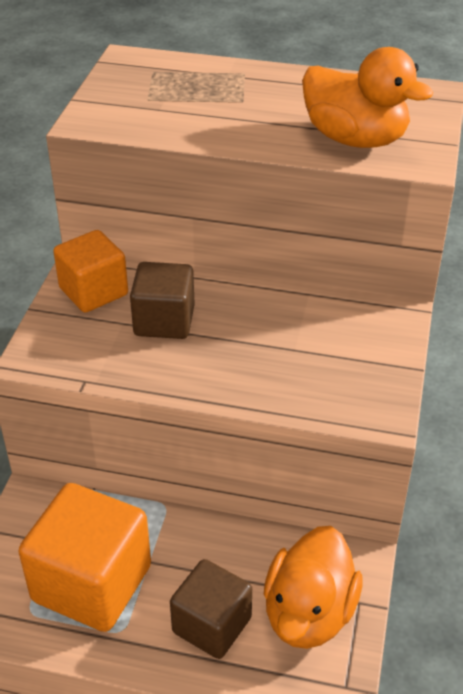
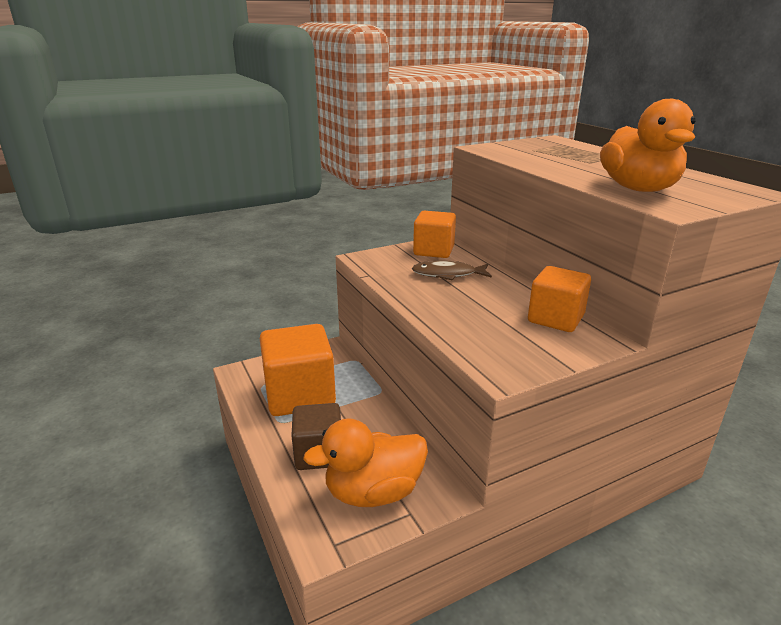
camera: 50 degrees right, 15 degrees down
(164, 321) = (447, 274): brown cube -> brown fish
(335, 316) = (555, 319): none -> orange cube

